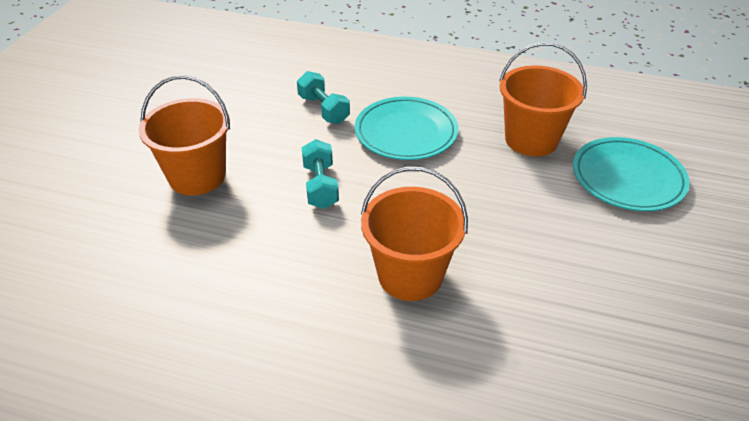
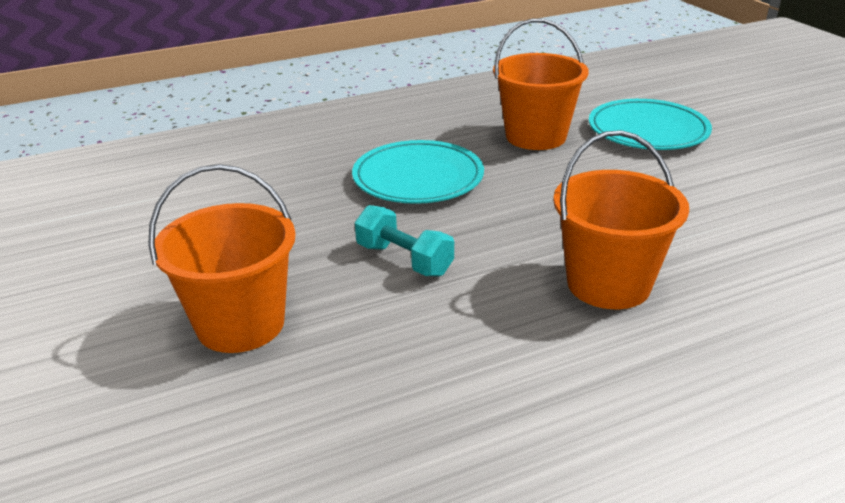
camera: 40 degrees left, 10 degrees down
(323, 109) = (299, 196): turquoise dumbbell -> none

